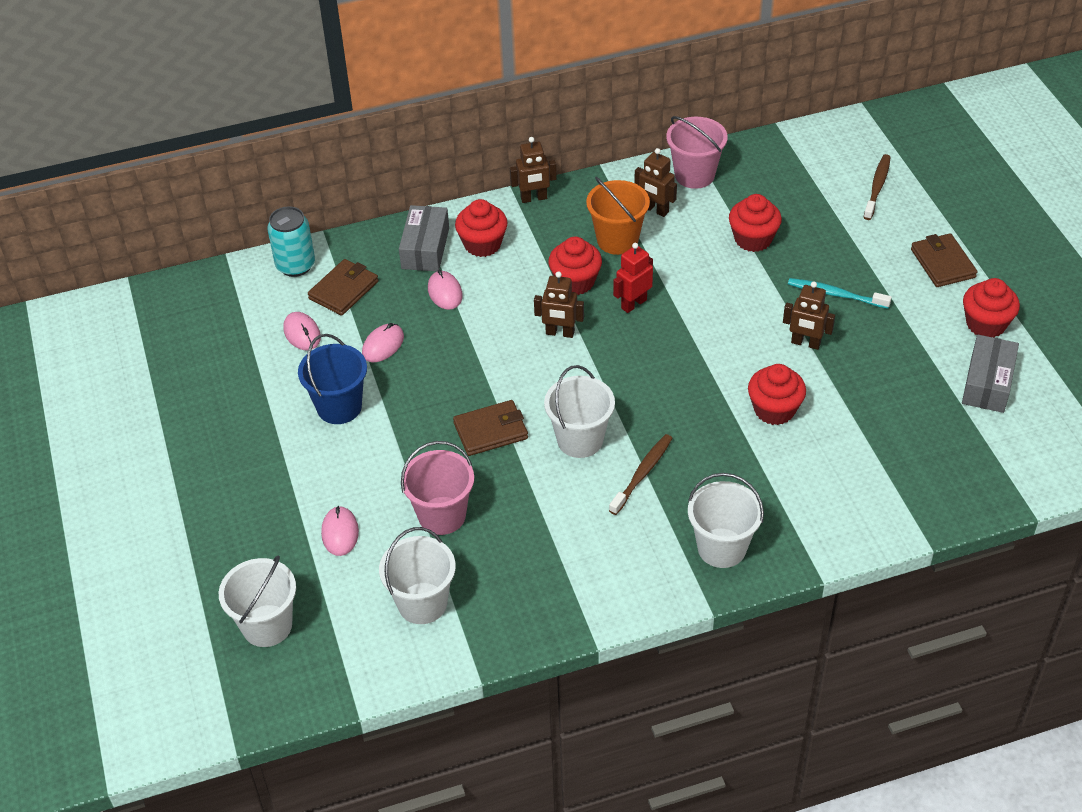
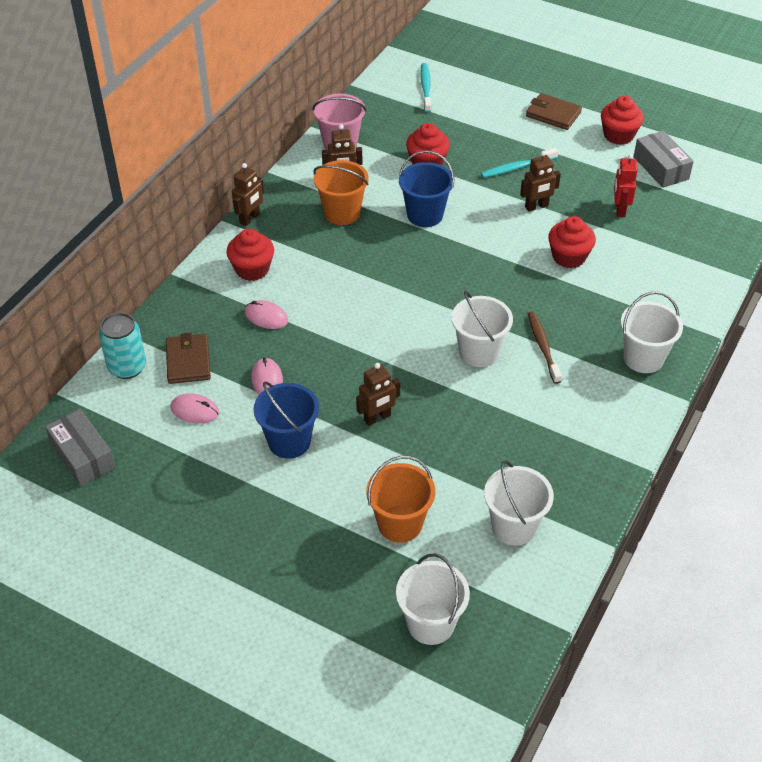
camera: 45 degrees left, 0 degrees up
(340, 533) = (400, 523): pink mouse -> orange bucket
(425, 248) = (213, 296): grey box -> grey box (83, 455)
(442, 515) = (453, 462): pink bucket -> none
(491, 431) = (415, 385): brown wallet -> none
(560, 333) = (380, 294): brown robot -> brown robot (377, 418)
(575, 282) = (348, 255): red cupcake -> none
(633, 304) = (403, 246): red robot -> red robot (620, 209)
(689, 287) = (425, 215): none -> blue bucket
(845, 165) = (426, 88): none -> turquoise toothbrush
(877, 187) = (461, 90): brown toothbrush -> none

